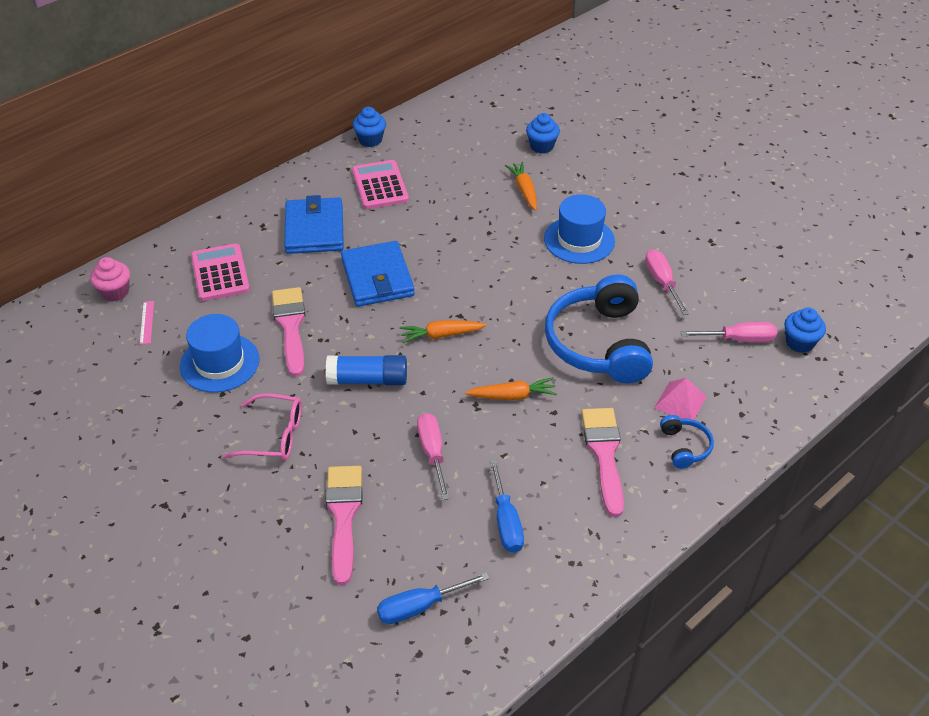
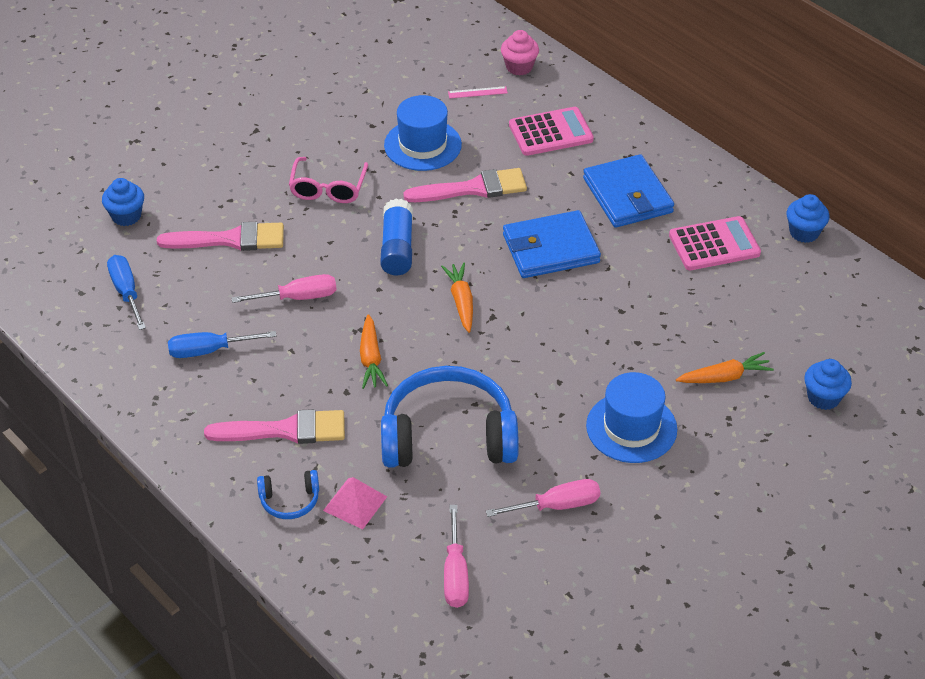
camera: 90 degrees right, 0 degrees up
(314, 229) = (627, 195): blue wallet -> blue wallet turned 75 degrees clockwise
(799, 343) = (450, 638): blue cupcake -> blue cupcake (126, 216)

